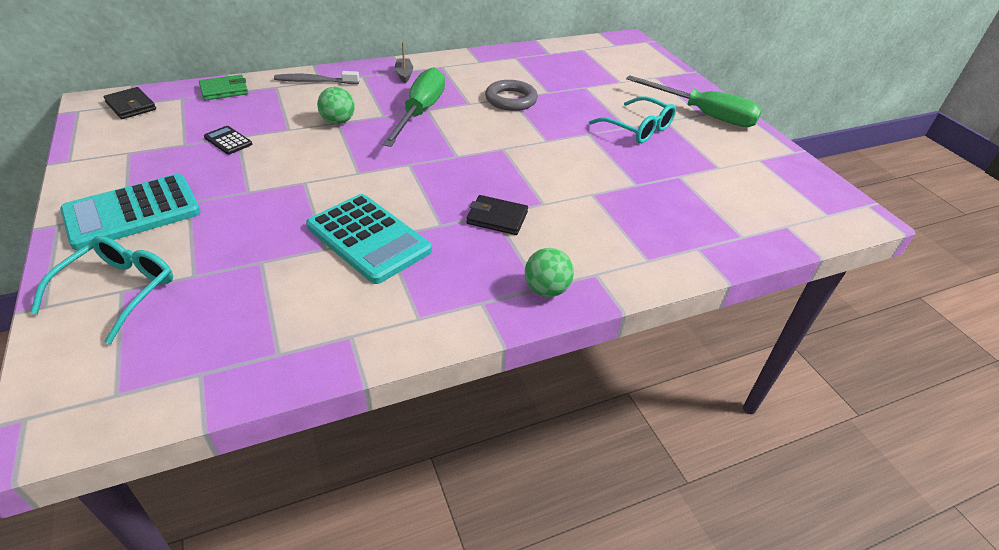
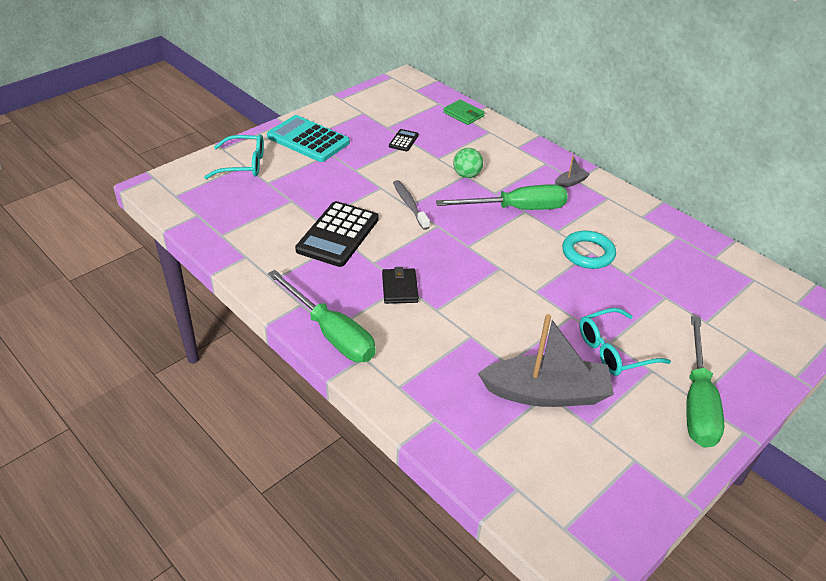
camera: 70 degrees right, 0 degrees up
(131, 106) = (412, 91): black wallet -> none
(314, 81) = (513, 145): grey toothbrush -> grey toothbrush (409, 204)
(369, 238) = (338, 235): turquoise calculator -> black calculator
(511, 100) = (588, 253): grey ring -> turquoise ring
(546, 289) = (331, 333): green ball -> green screwdriver
(638, 129) = (613, 350): turquoise glasses -> turquoise glasses turned 45 degrees clockwise
(679, 176) = (546, 393): none -> grey boat

